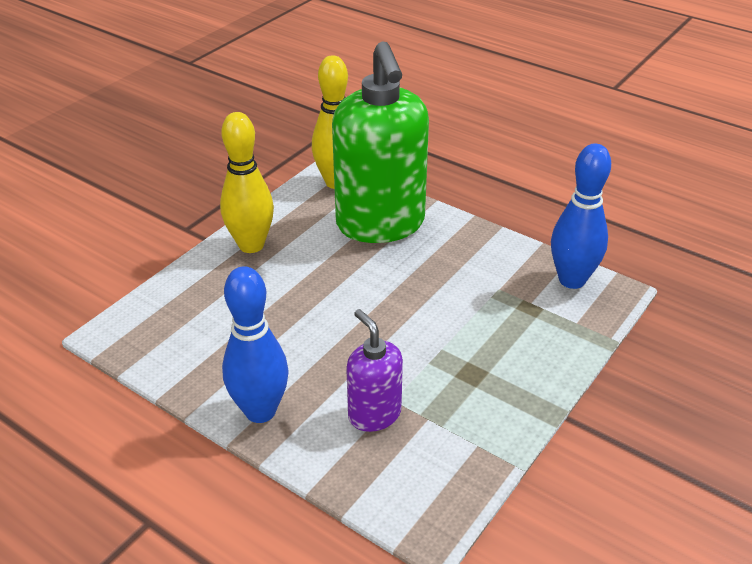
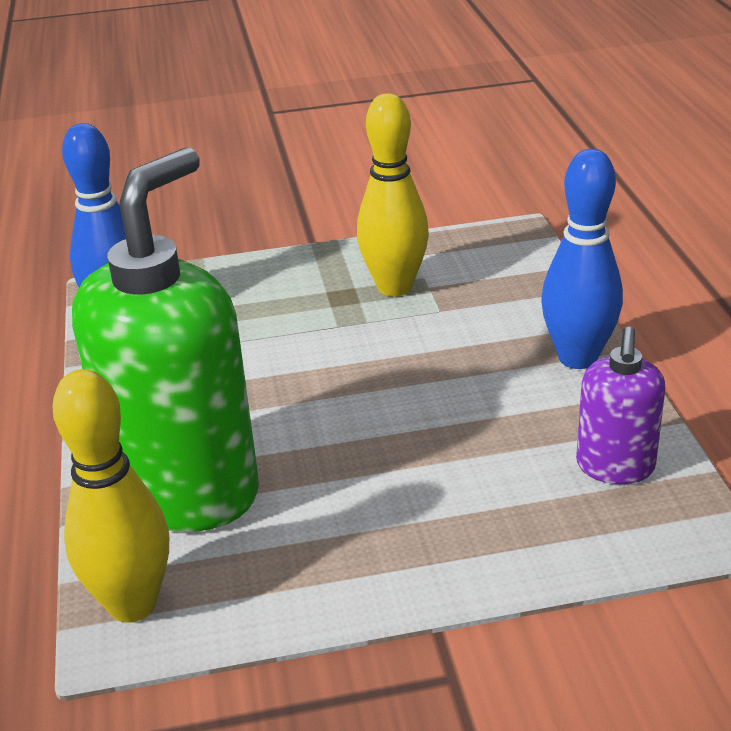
camera: 135 degrees left, 5 degrees down
(251, 245) = (390, 561): yellow bowling pin -> yellow bowling pin (394, 287)
(374, 414) = (471, 308): purple soap dispenser -> purple soap dispenser (615, 467)

